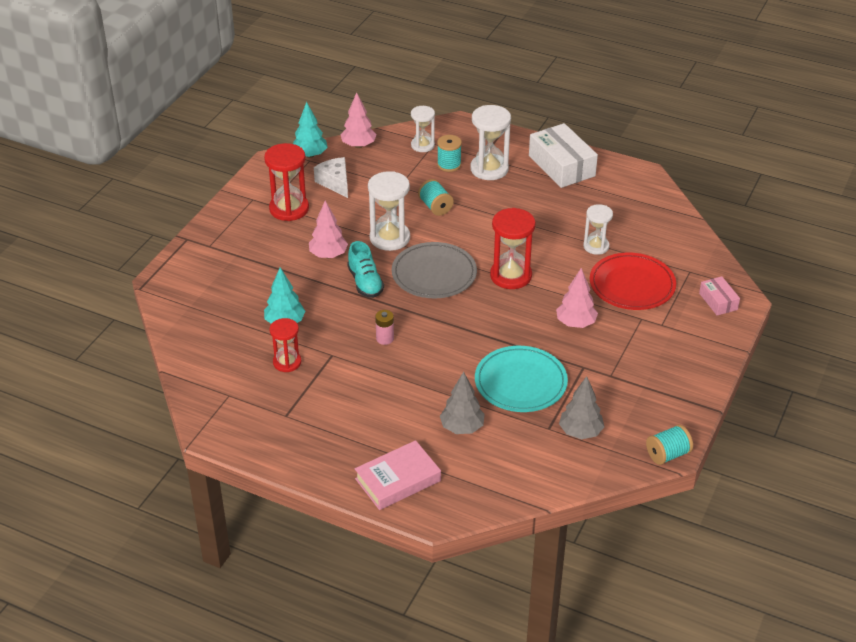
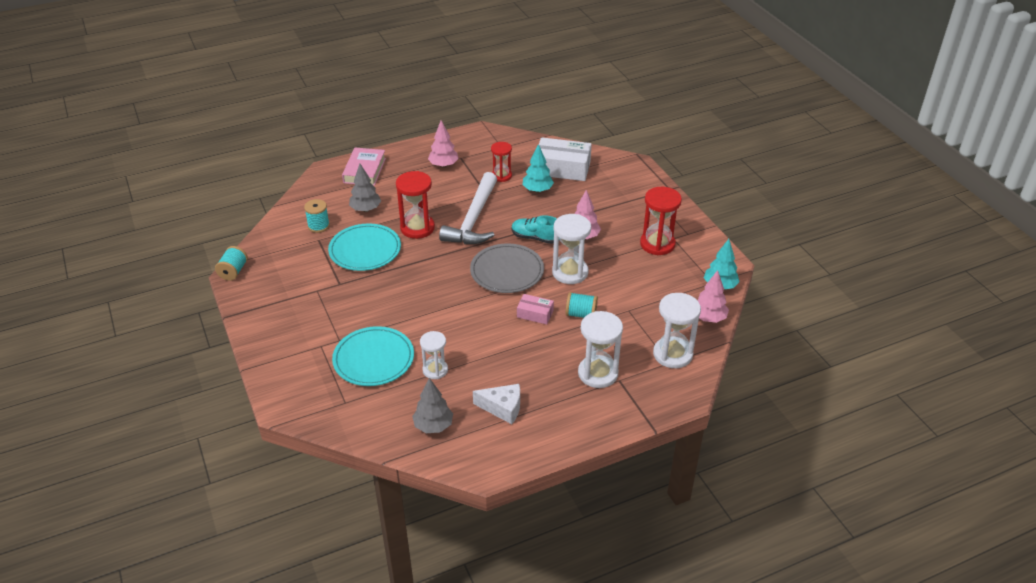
camera: 130 degrees right, 0 degrees up
(335, 183) = (667, 280): white cheese -> white cheese (503, 408)
(385, 338) = (473, 219): pink battery -> white hammer
(422, 145) = (672, 354): white hourglass -> white hourglass, size x1.58
(449, 165) = (628, 353): turquoise spool -> turquoise spool (318, 226)
(511, 276) = (460, 305): red hourglass -> red hourglass (417, 228)
(561, 166) = (554, 421): white box -> white box (562, 168)
(575, 323) = (378, 305): pink tree -> pink tree (443, 165)
(580, 432) = (298, 249): grey tree -> grey tree (433, 426)
(632, 285) = (373, 359): red plate -> turquoise plate
(718, 301) = (298, 393): pink box -> pink box (535, 314)

